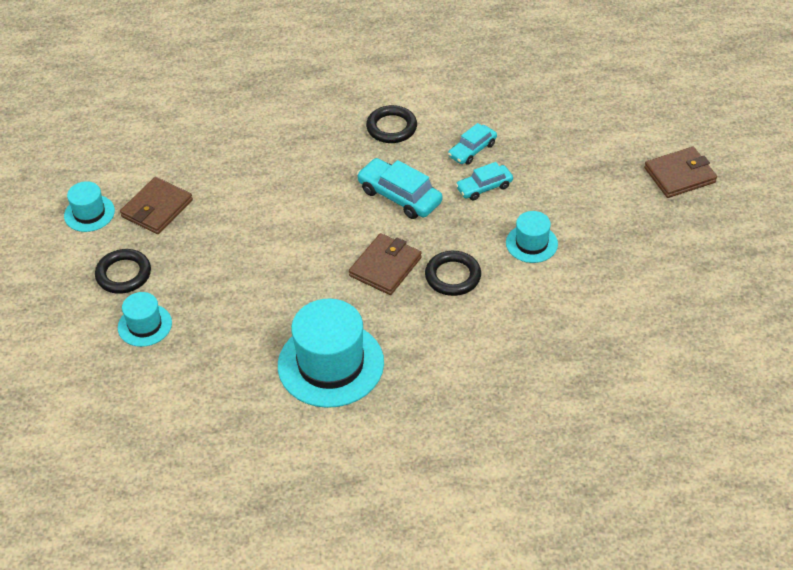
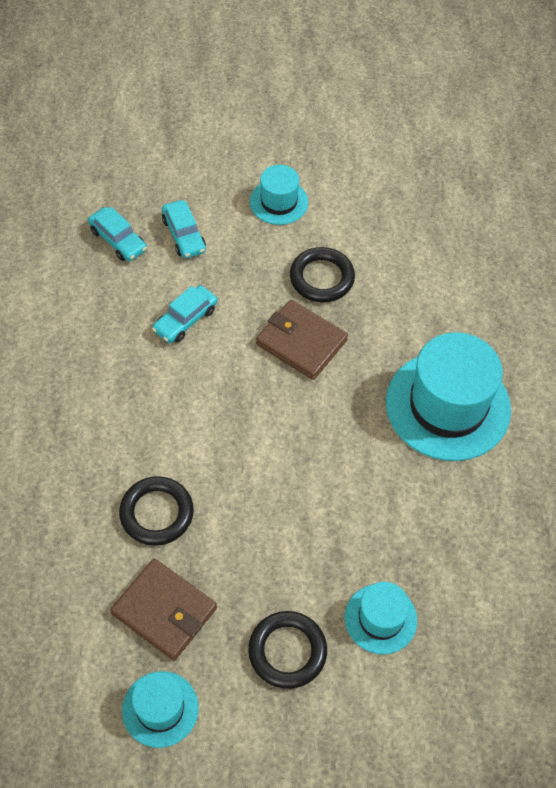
camera: 90 degrees left, 10 degrees up
(391, 127) = (59, 319): black ring -> black ring (156, 513)
(399, 196) = (185, 320): turquoise car -> turquoise car, size x0.64
(679, 175) = (193, 66): brown wallet -> none

